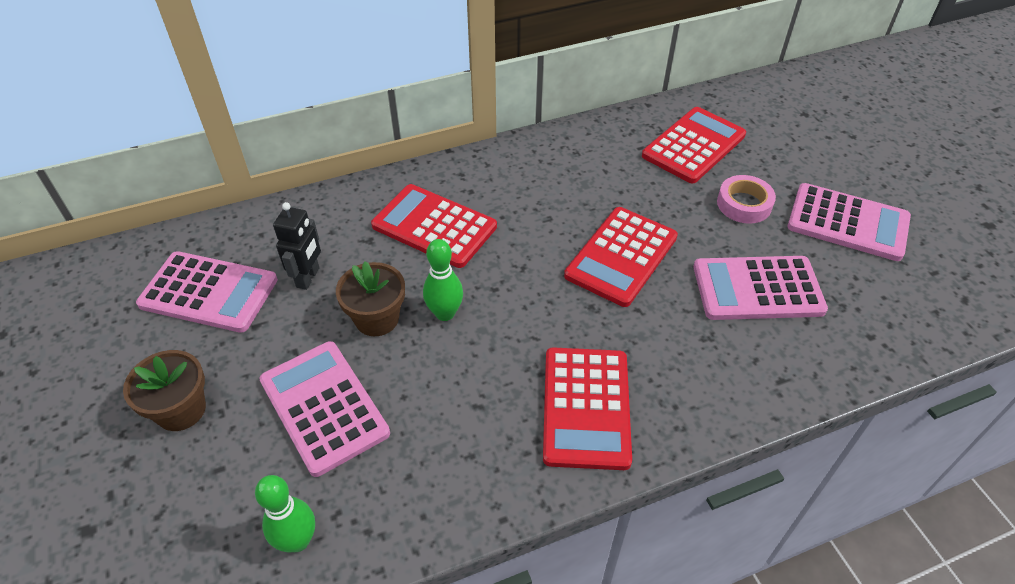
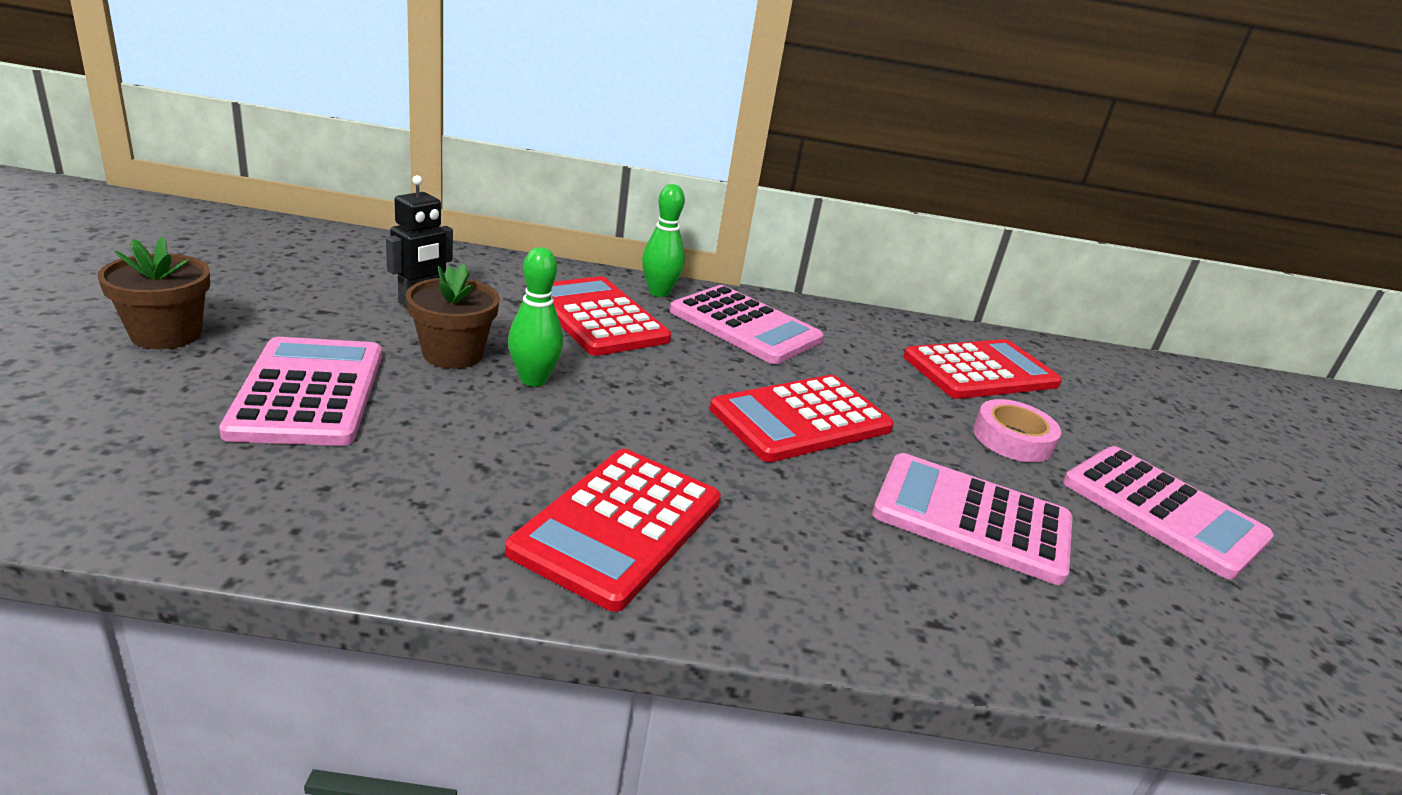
camera: 20 degrees right, 20 degrees down
(209, 292) = (310, 274): pink calculator -> pink calculator (745, 326)
(297, 540) = (128, 482): green bowling pin -> green bowling pin (659, 292)

